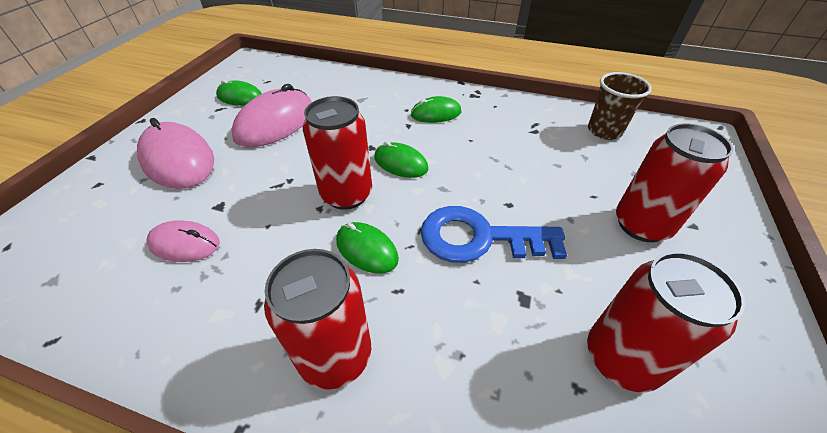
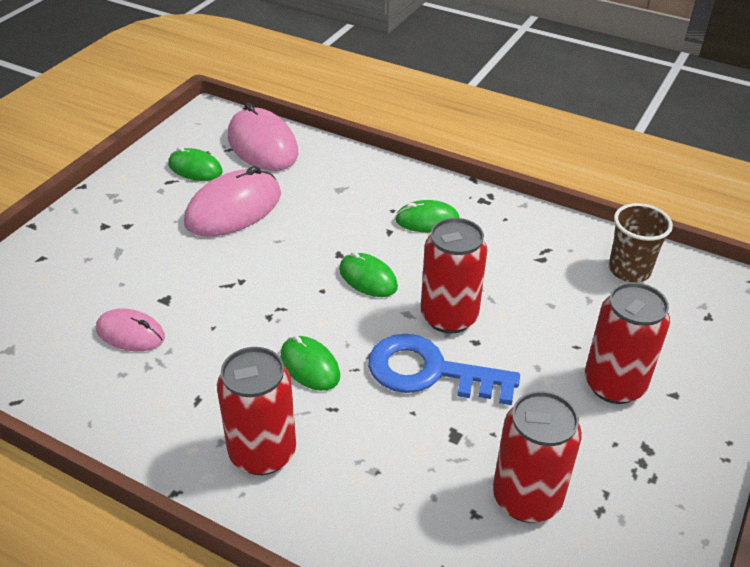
camera: 10 degrees right, 5 degrees down
(178, 160) = (124, 241): pink mouse -> pink mouse (262, 145)
(346, 194) = (300, 306): red can -> red can (449, 317)

